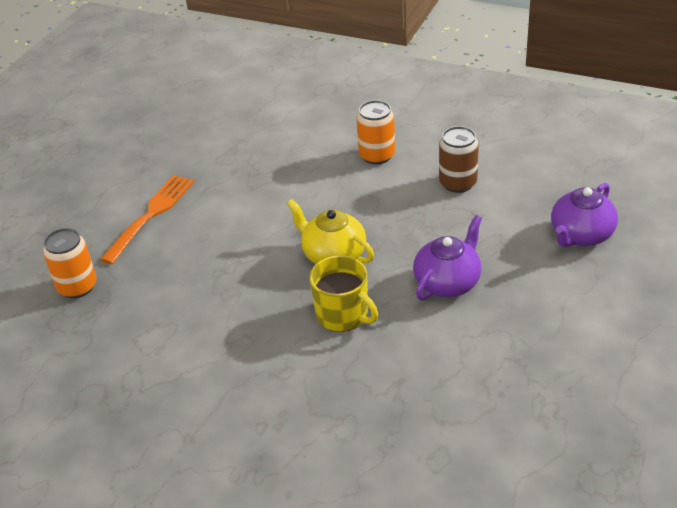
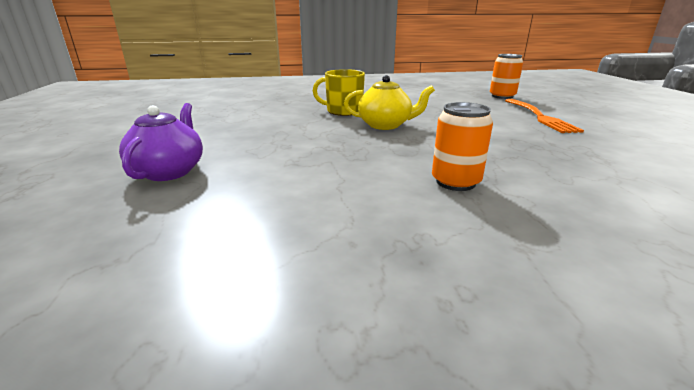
camera: 145 degrees right, 15 degrees down
(448, 282) = (286, 129): purple teapot -> none
(458, 183) = (333, 180): brown can -> none

